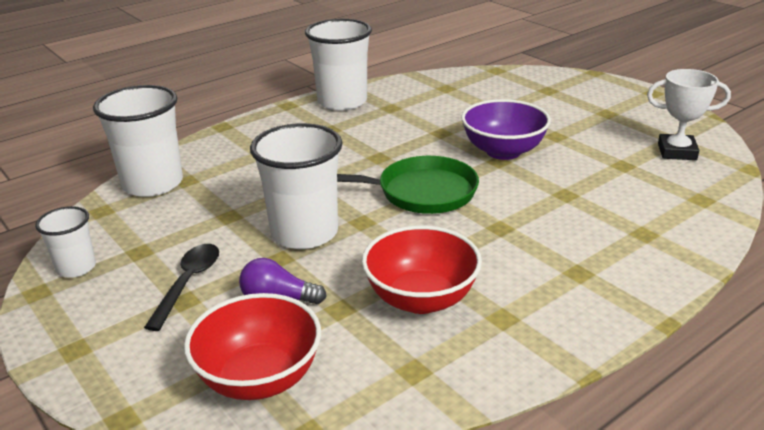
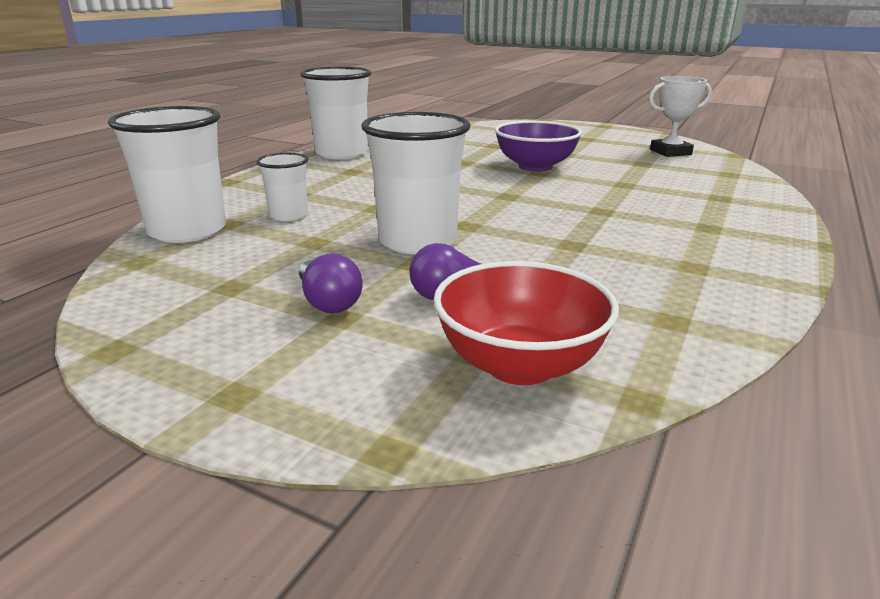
camera: 25 degrees left, 5 degrees down
(76, 268) = (153, 315): white cup -> white cup (288, 215)
(188, 283) = (328, 302): black spoon -> purple light bulb
(420, 192) = (497, 199): green pan -> none
(421, 299) = (601, 267): red bowl -> none

